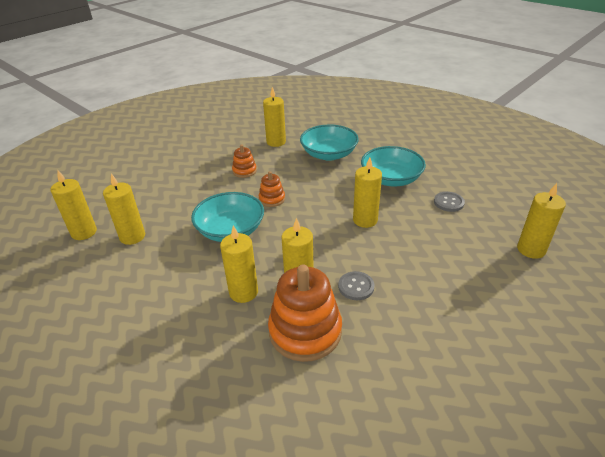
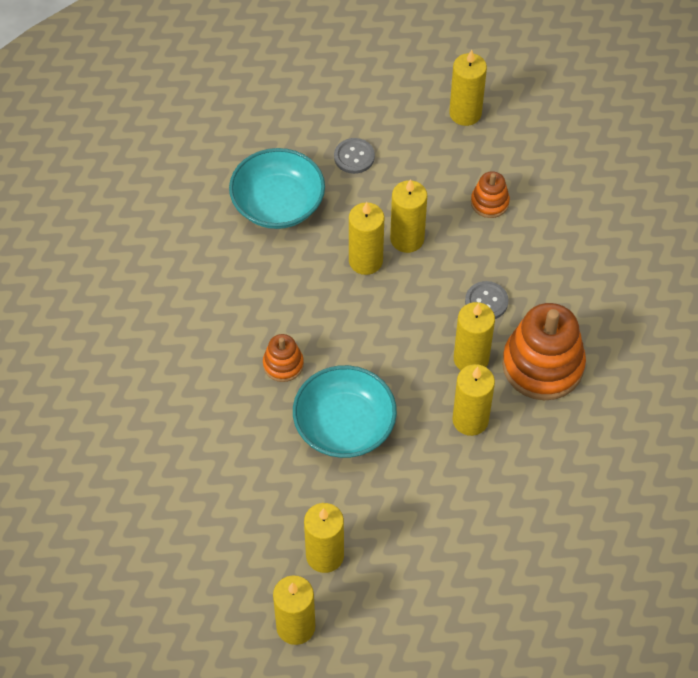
camera: 80 degrees left, 20 degrees up
(244, 171) = (191, 393): orange stacking toy -> orange stacking toy (489, 202)
(276, 142) = (111, 335): yellow candle -> yellow candle (407, 239)
(329, 154) = (180, 266): turquoise bowl -> none

